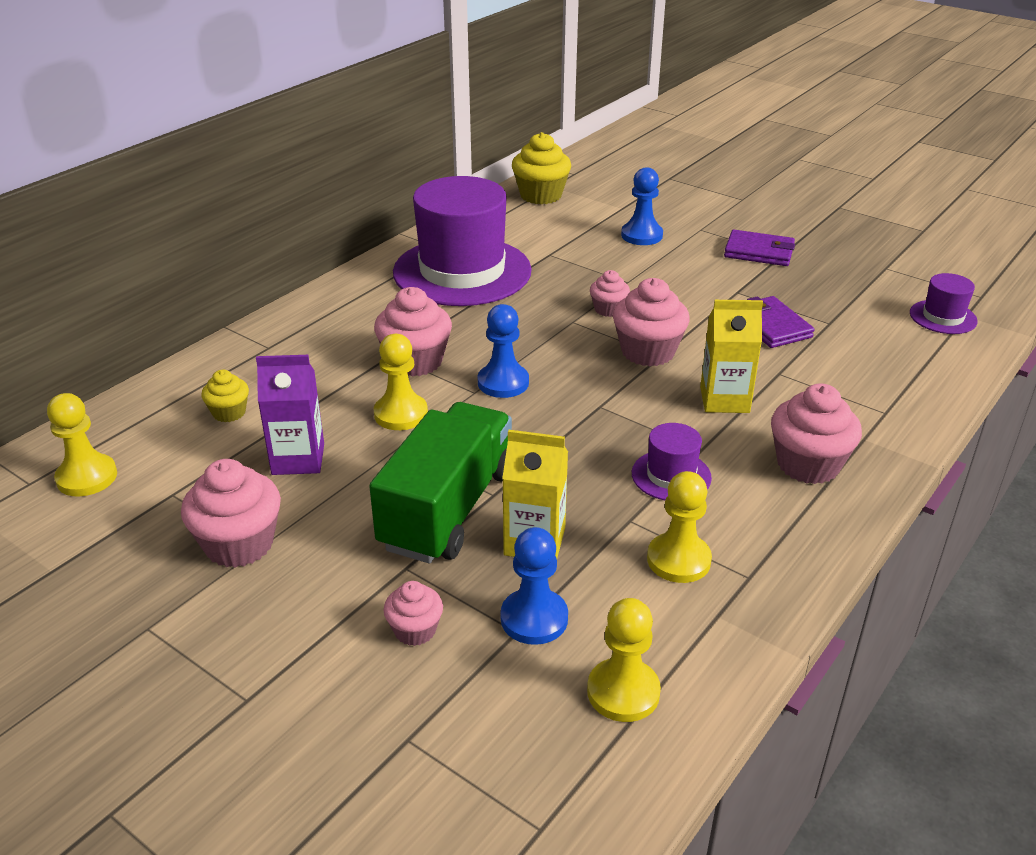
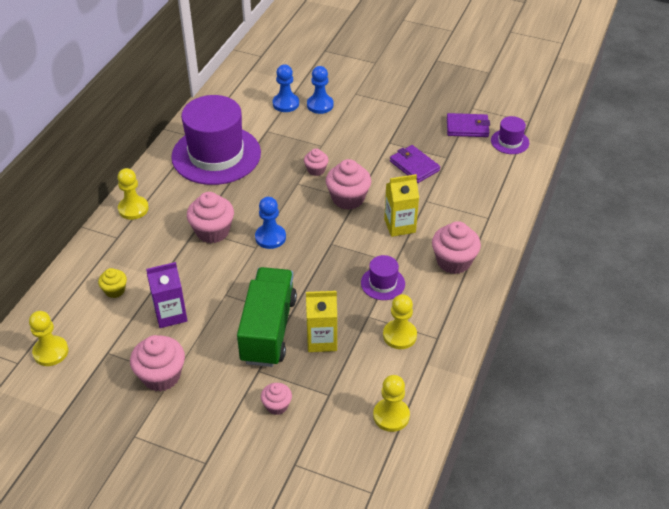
camera: 15 degrees left, 10 degrees up
(401, 414) = (218, 271): yellow pawn -> yellow pawn (133, 209)
(534, 618) = (335, 386): blue pawn -> blue pawn (286, 103)
(541, 195) = (245, 80): yellow cupcake -> none
(759, 252) = (395, 107): purple wallet -> purple wallet (467, 127)

